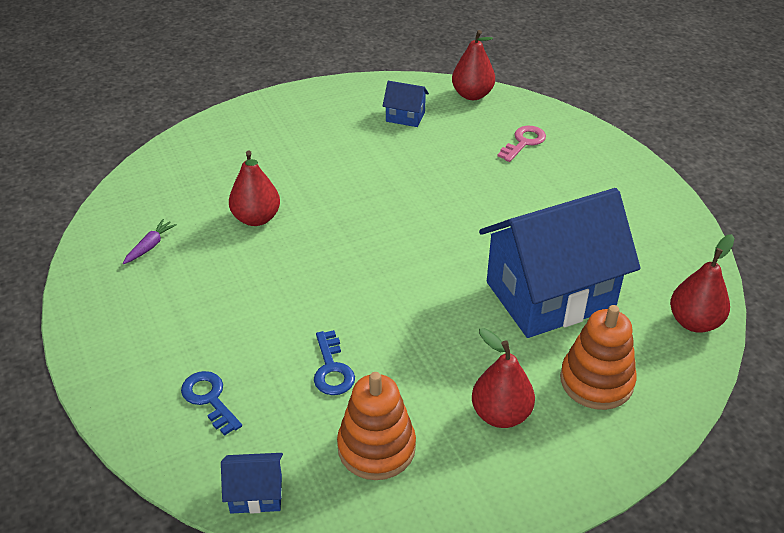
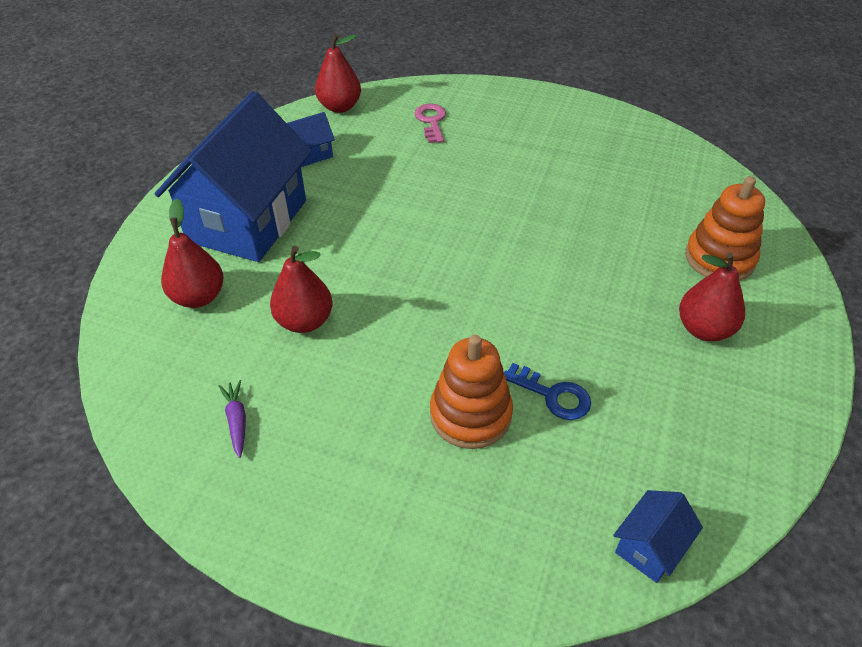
camera: 45 degrees left, 5 degrees up
(209, 399) = (498, 507): blue key -> none
(376, 447) = (671, 426): orange stacking toy -> orange stacking toy (470, 414)
(550, 295) = (609, 220): blue house -> blue house (248, 221)
(694, 322) = (710, 177): red pear -> red pear (198, 297)

